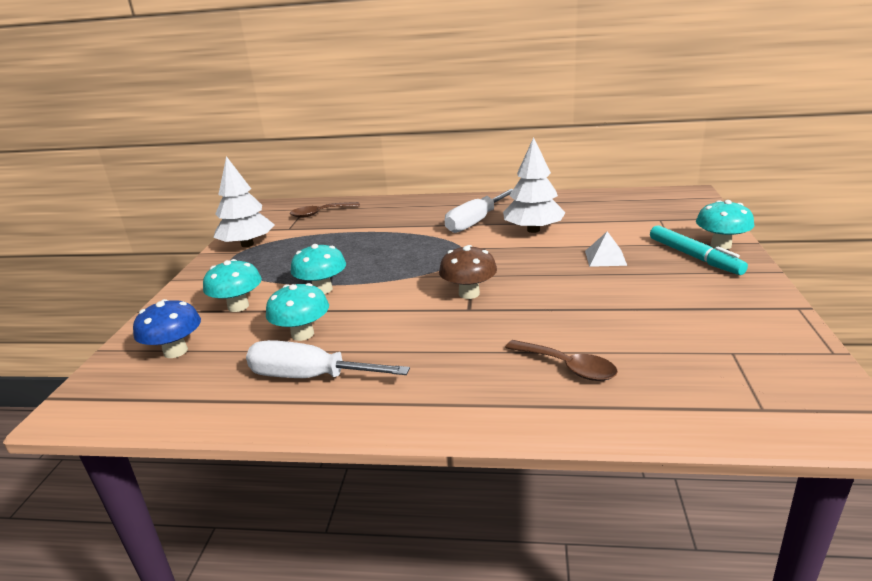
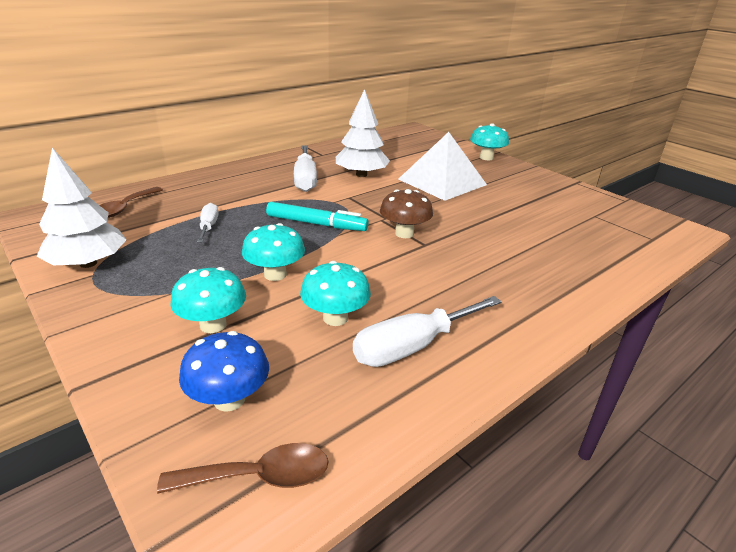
camera: 50 degrees left, 5 degrees up
(343, 241) = (208, 226): none -> white screwdriver
(568, 367) = (548, 256): brown spoon -> brown spoon (259, 476)
(605, 258) = (442, 182): white pyramid -> white pyramid, size x2.18
(693, 256) = (486, 168): turquoise marker -> turquoise marker (316, 224)

